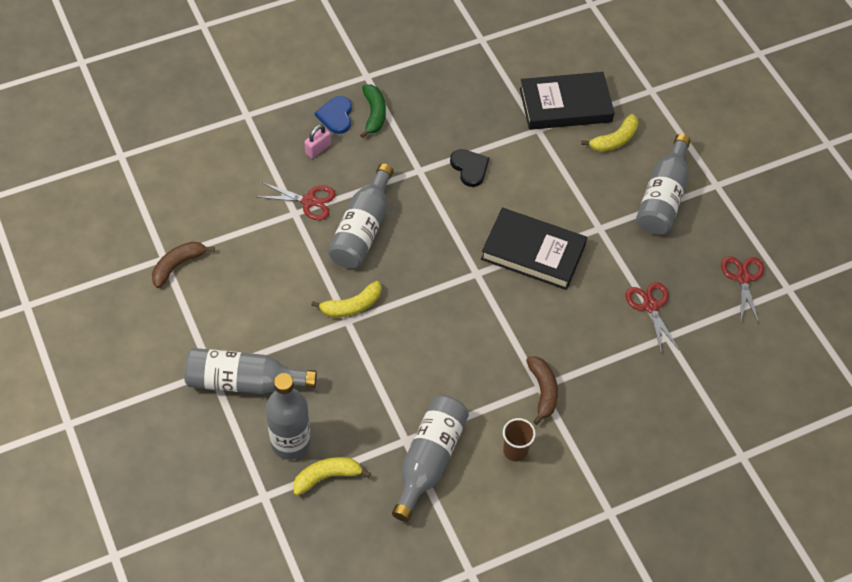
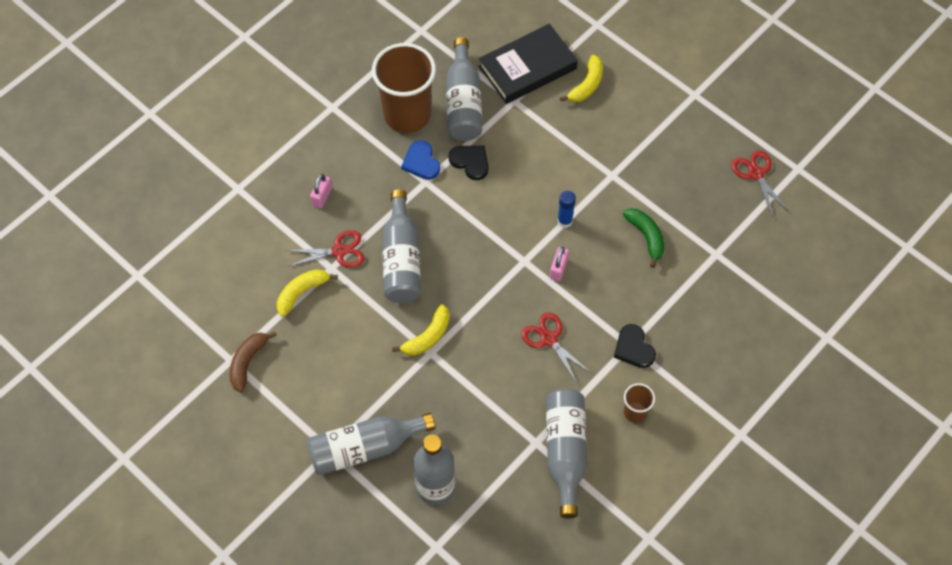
camera: 20 degrees left, 5 degrees up
(327, 477) = (483, 505): yellow banana -> yellow banana (301, 293)
(336, 116) = (323, 157): blue heart -> blue heart (421, 162)
(374, 114) = (357, 142): green banana -> green banana (646, 237)
(431, 106) = (407, 115): none -> brown cup
(506, 292) = (558, 269): none -> pink padlock
(533, 252) = (564, 221): black book -> blue glue stick
(543, 391) = (633, 348): brown banana -> black heart
(650, 306) = (689, 231): red scissors -> red scissors (549, 339)
(663, 197) = (654, 124): grey bottle -> grey bottle (463, 102)

